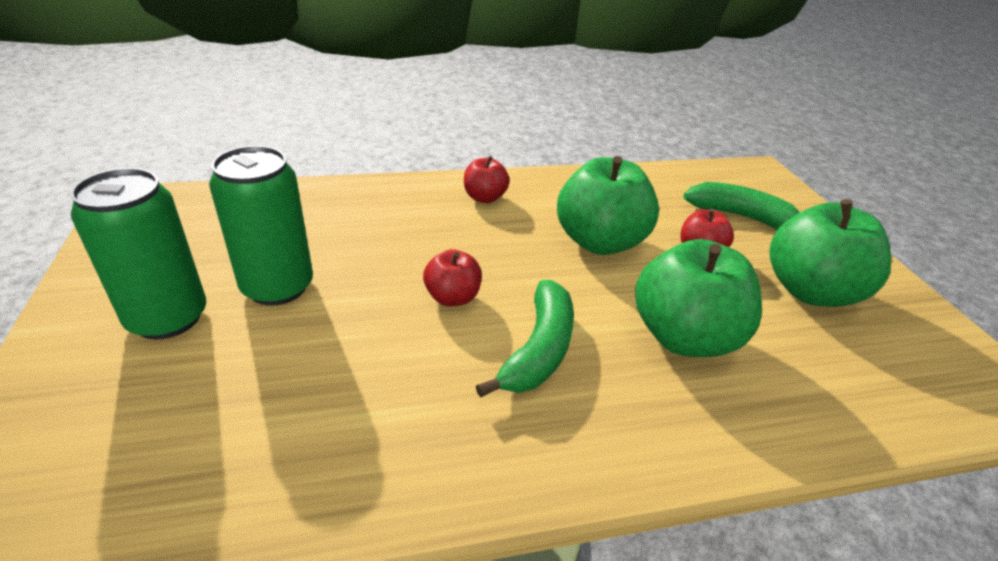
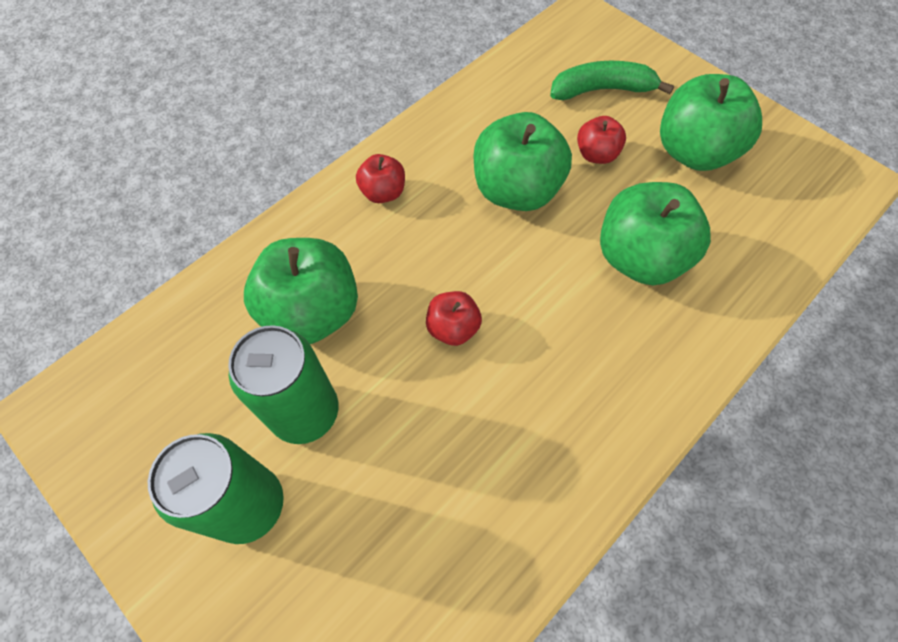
camera: 30 degrees left, 25 degrees up
(354, 235) = (312, 312): none -> green apple
(539, 350) = (554, 337): green banana -> none

